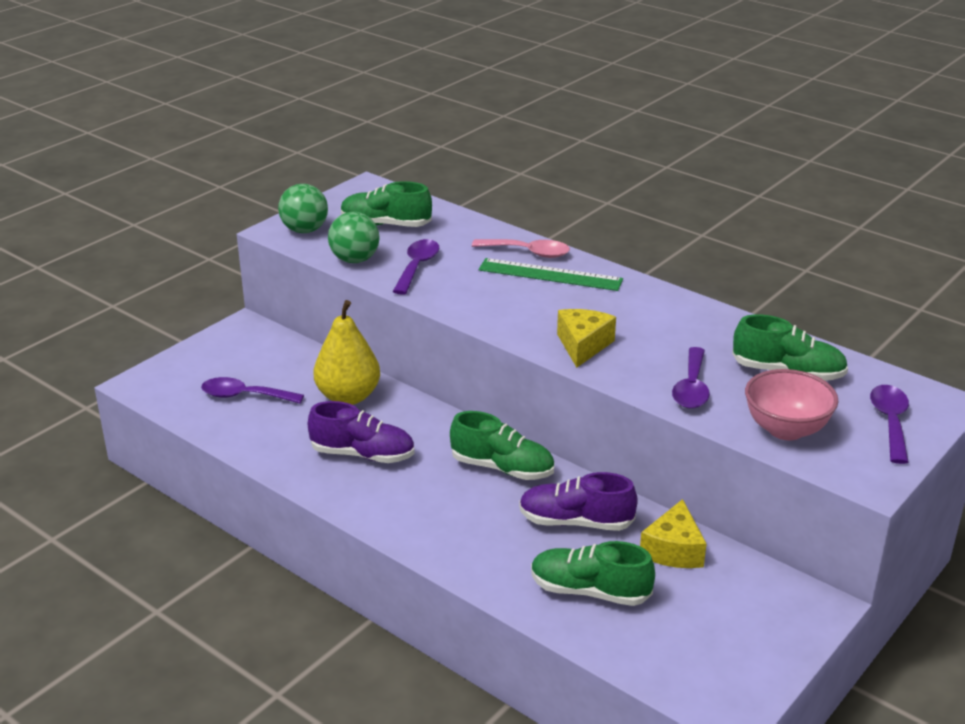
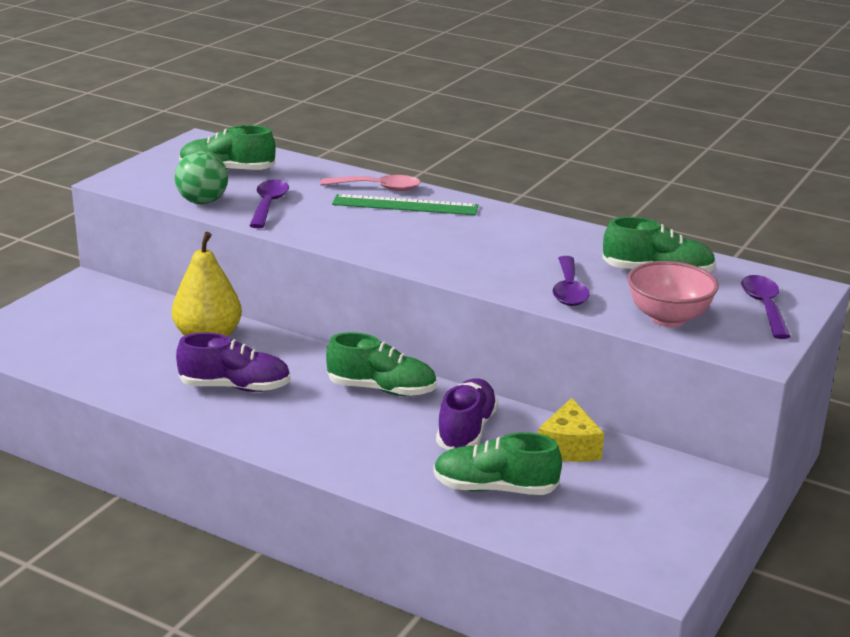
camera: 10 degrees left, 5 degrees down
(244, 396) = (97, 344): purple spoon -> none
(305, 230) = (143, 179): green ball -> none
(575, 522) = (466, 430): purple shoe -> purple shoe turned 105 degrees clockwise
(583, 345) = (453, 261): yellow cheese -> none

